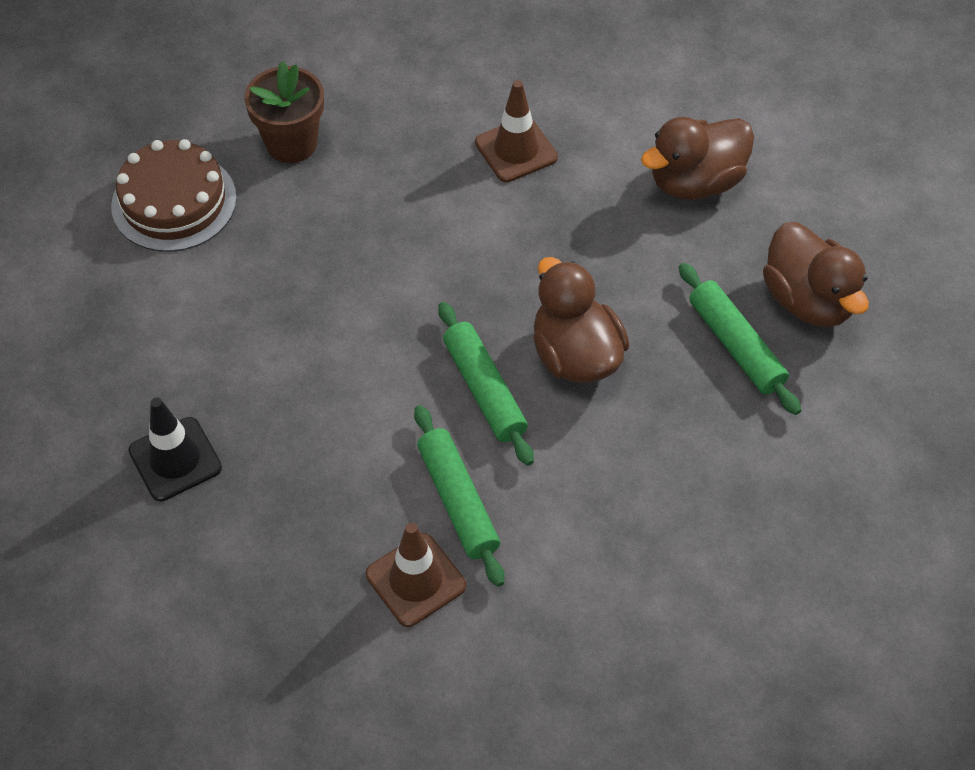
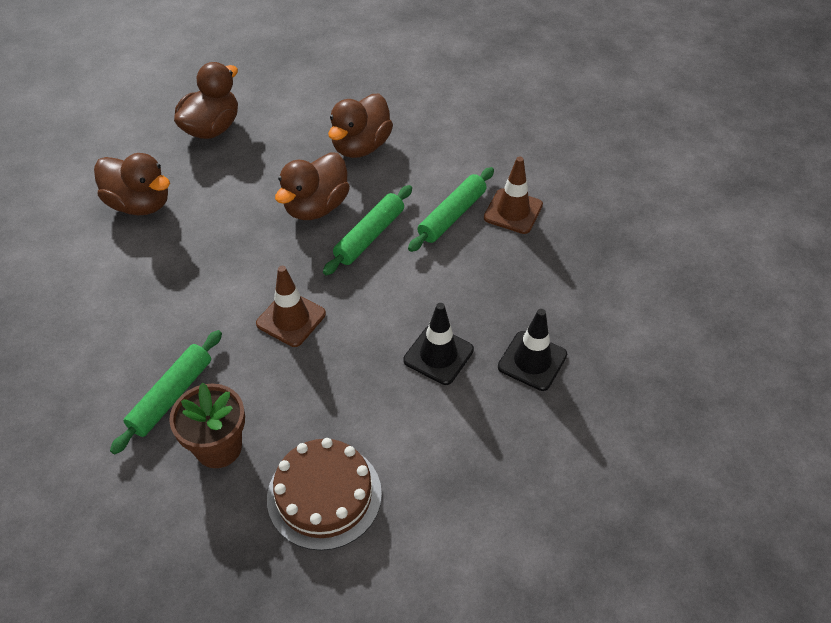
camera: 120 degrees left, 5 degrees down
(254, 372) = (438, 355): none -> black traffic cone
(516, 150) = (155, 305): brown traffic cone -> brown traffic cone (291, 319)
(666, 459) = (361, 146): none -> brown duck
(736, 345) = (264, 145): green rolling pin -> green rolling pin (171, 396)

